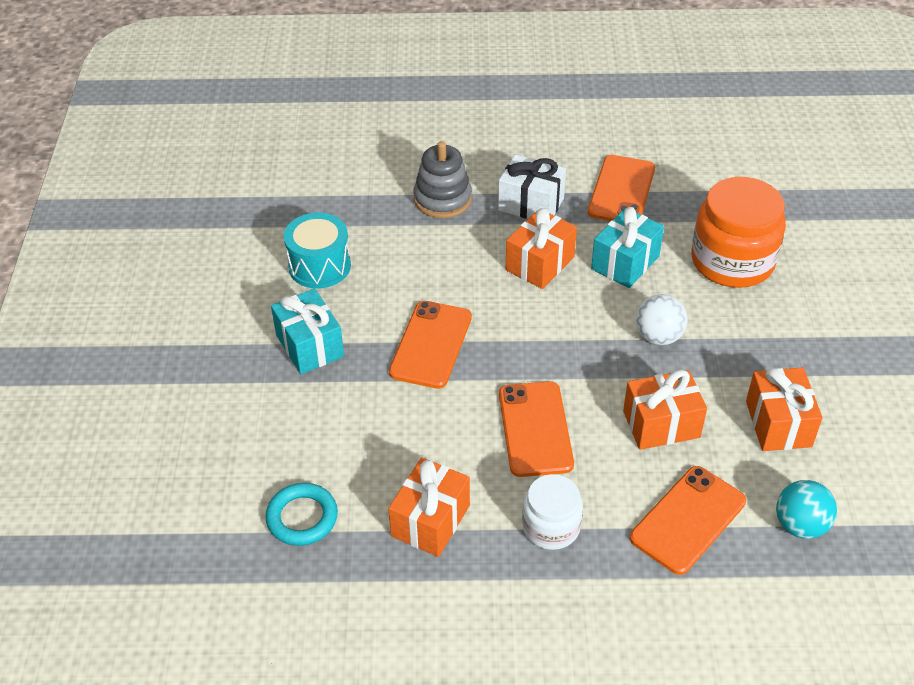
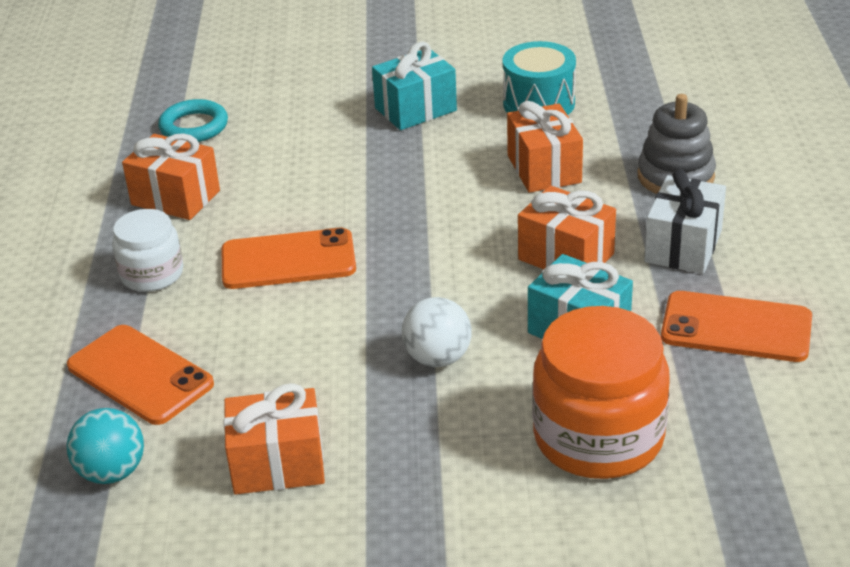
camera: 90 degrees right, 10 degrees down
(431, 344) = (419, 183): orange phone -> none
(661, 424) = (286, 357): orange gift -> orange gift (544, 169)

